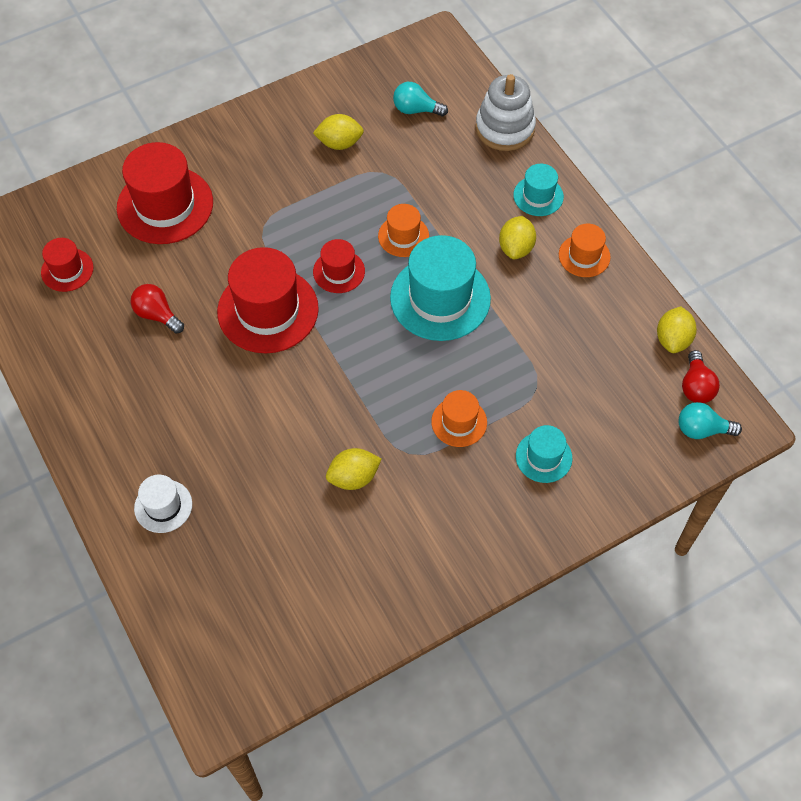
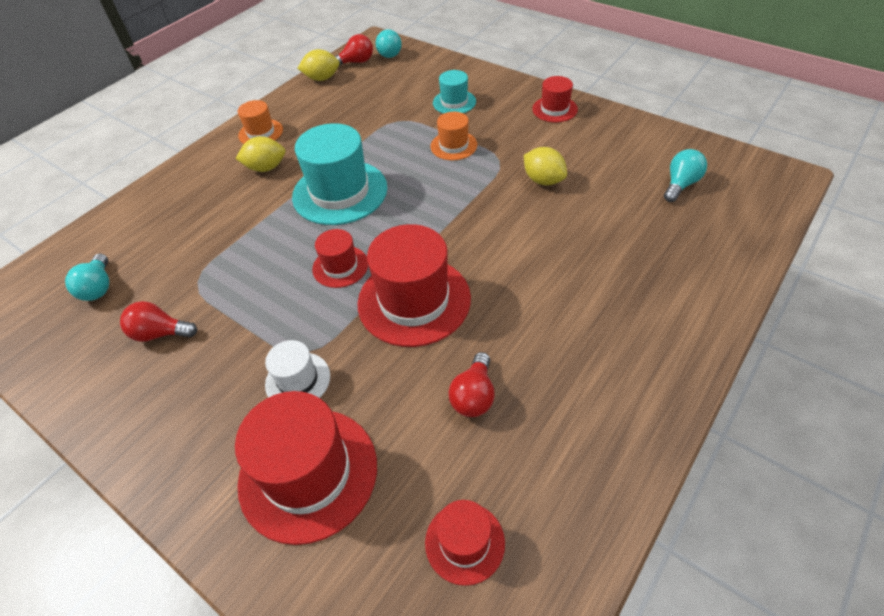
camera: 110 degrees left, 10 degrees down
(163, 506) = (672, 283): white hat -> white hat (298, 380)
(270, 600) = (680, 184): none -> turquoise light bulb
(339, 143) = (160, 333): yellow lemon -> red light bulb
(403, 236) = (278, 238): orange hat -> none
(470, 555) = (554, 109): none -> red hat
(505, 128) = (119, 216): white stacking toy -> none
(538, 196) = (202, 172): turquoise hat -> none

